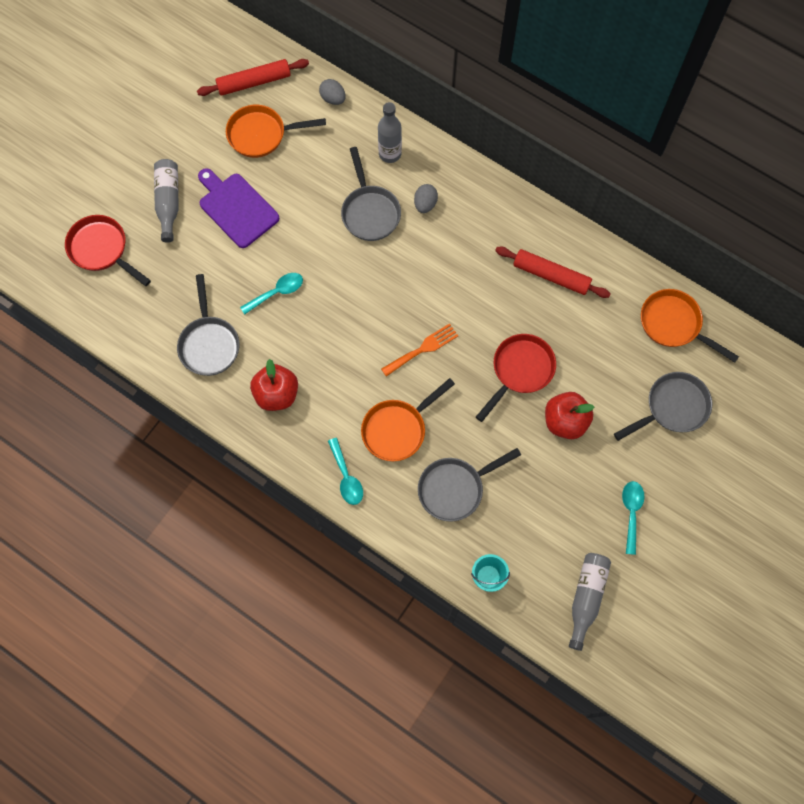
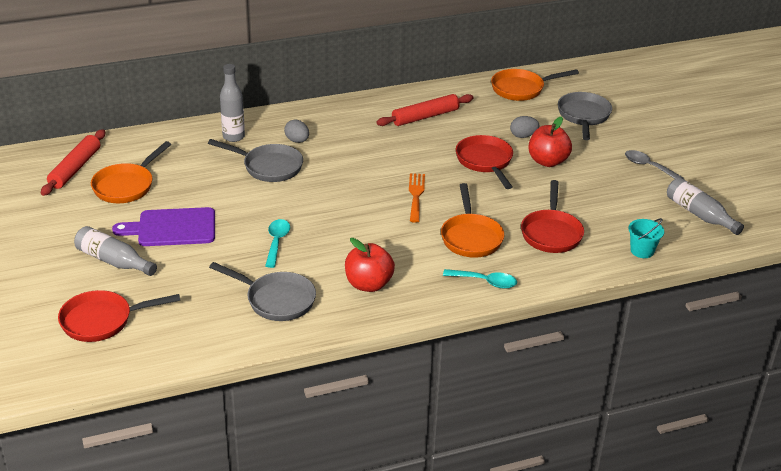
camera: 55 degrees left, 35 degrees down
(333, 98) = (149, 140): grey egg -> grey egg (523, 136)
(455, 488) = (551, 233): grey pan -> red pan
(631, 512) = (648, 166): turquoise spoon -> grey spoon

